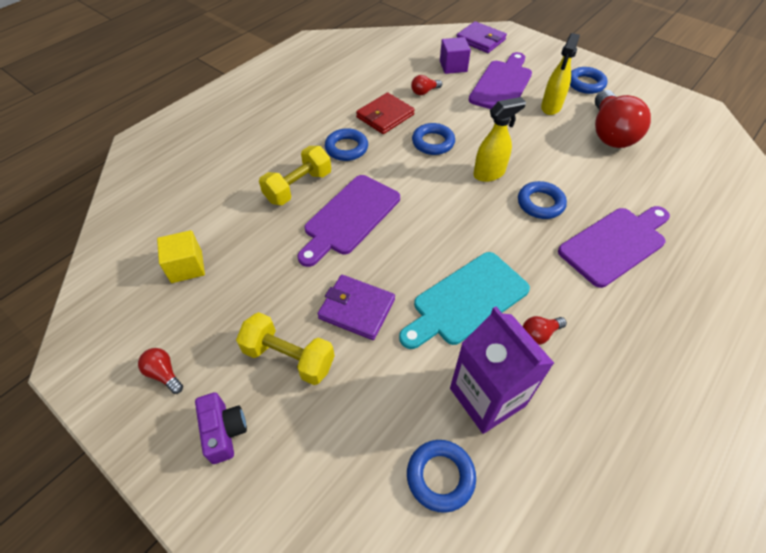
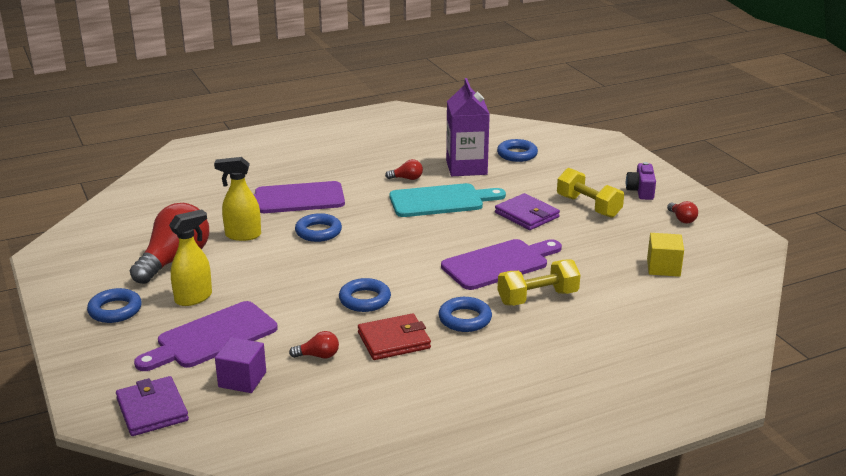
camera: 155 degrees left, 25 degrees down
(489, 173) = (337, 261): yellow spray bottle -> yellow spray bottle (242, 235)

